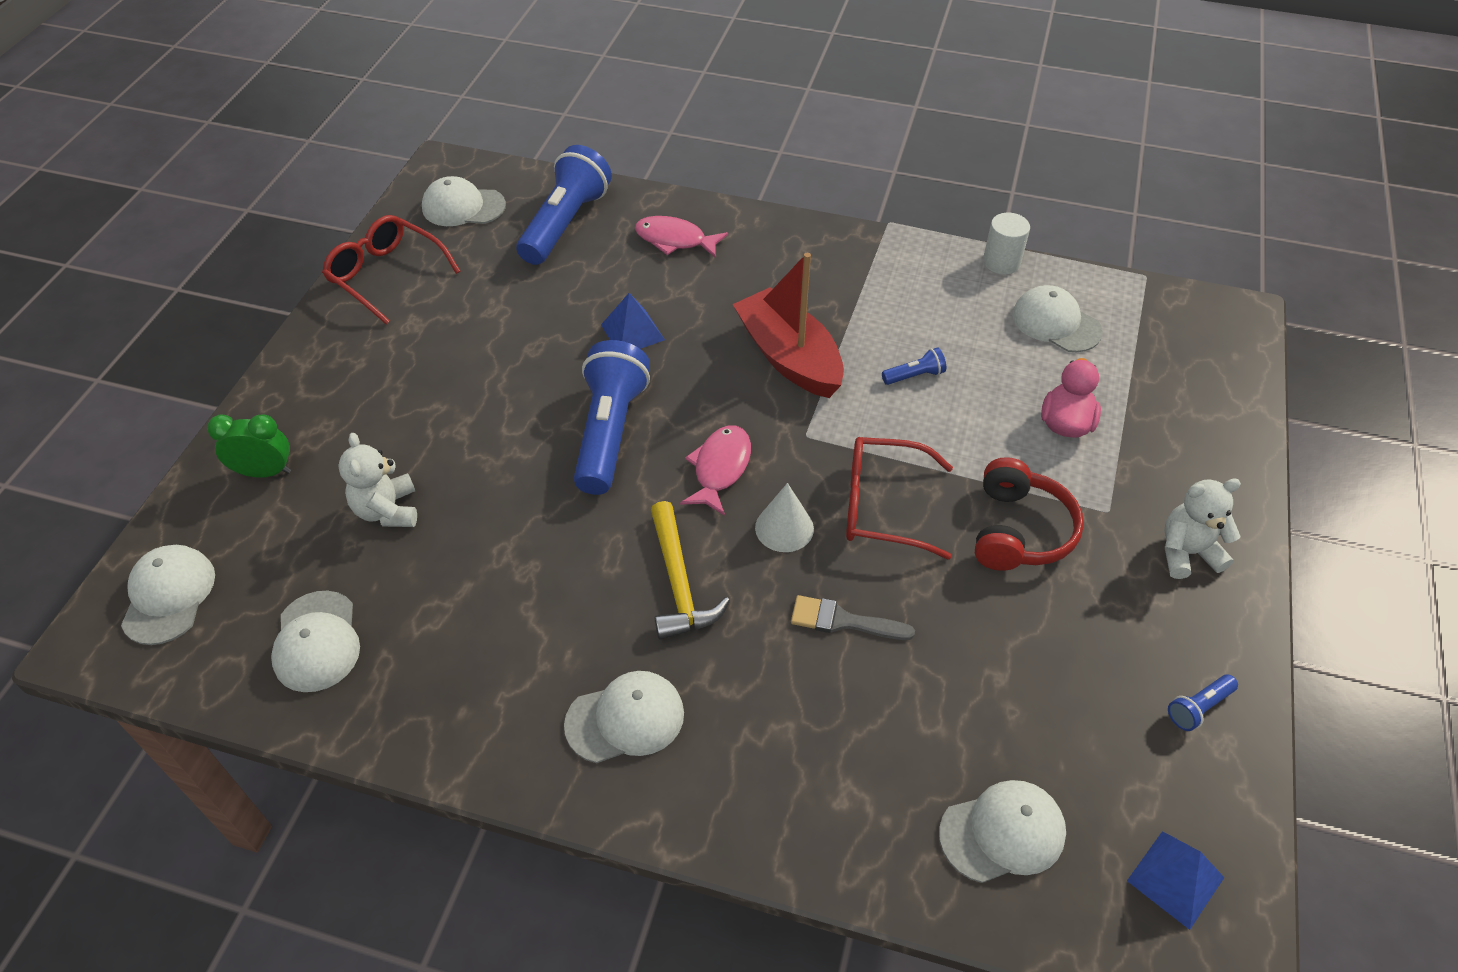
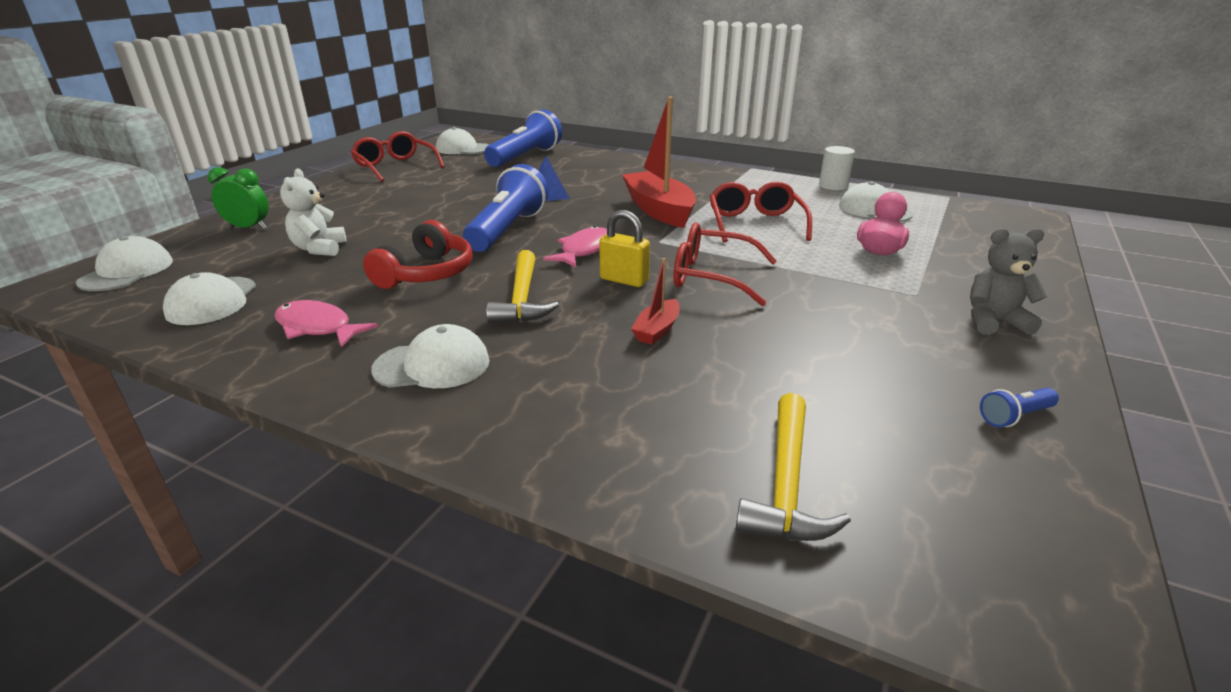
camera: 10 degrees right, 20 degrees down
(675, 240) = (596, 166): pink fish -> pink fish (317, 327)
(784, 528) = (624, 280): white cone -> yellow padlock
(843, 621) = (657, 330): grey brush -> red boat
(914, 376) = (755, 223): blue flashlight -> red glasses
(1002, 832) = (785, 483): white cap -> yellow hammer
(1019, 530) = (831, 297): red headphones -> red headphones (426, 273)
(1175, 879) = (998, 549): blue pyramid -> none
(1187, 553) = (993, 322): white teddy bear -> grey teddy bear

